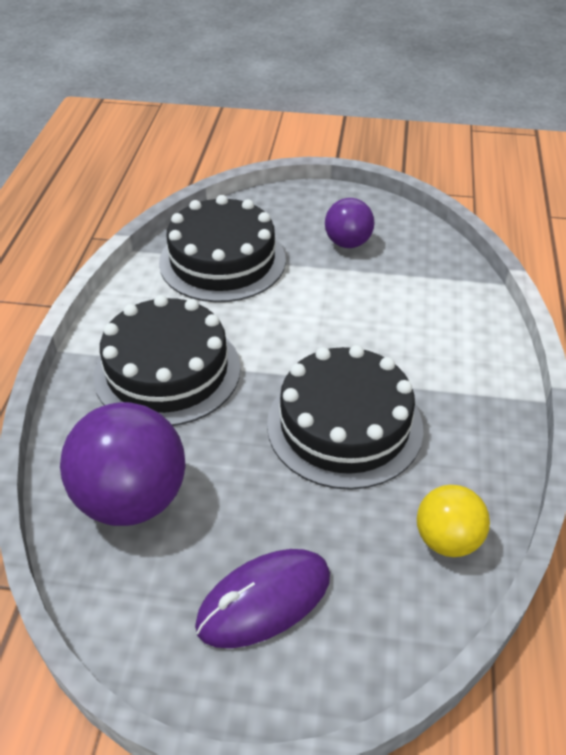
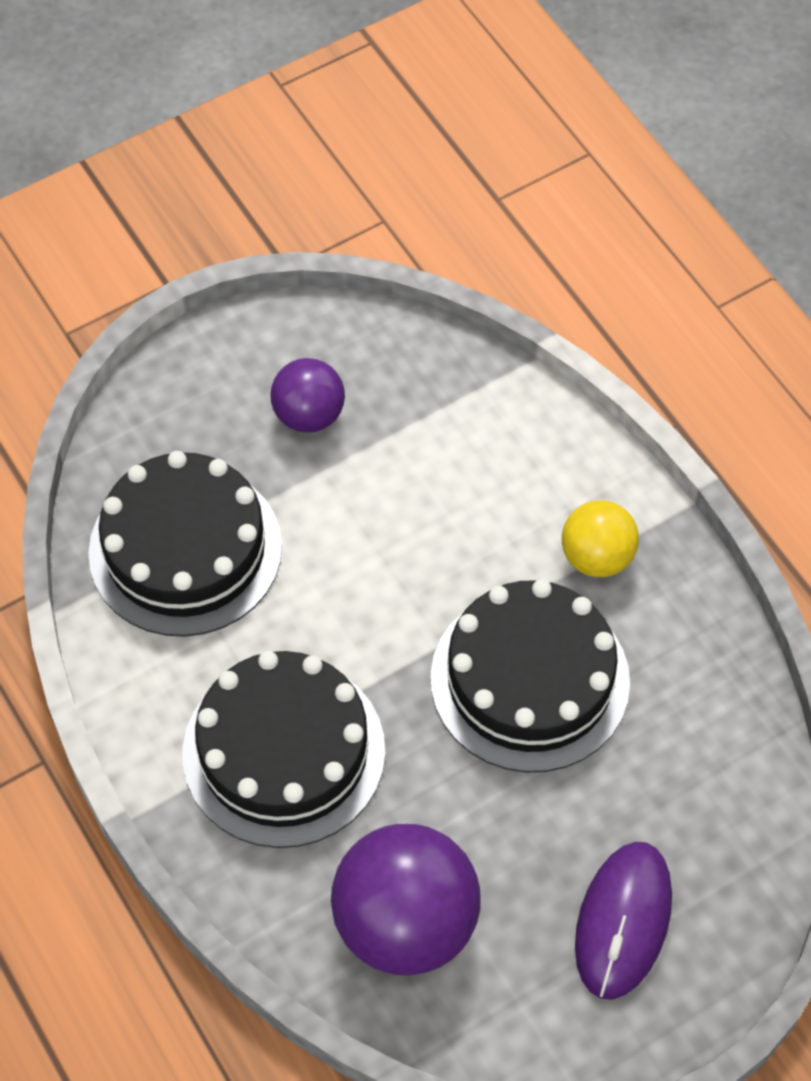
camera: 40 degrees left, 15 degrees up
(447, 540) = (725, 736): yellow ball -> yellow ball (597, 557)

